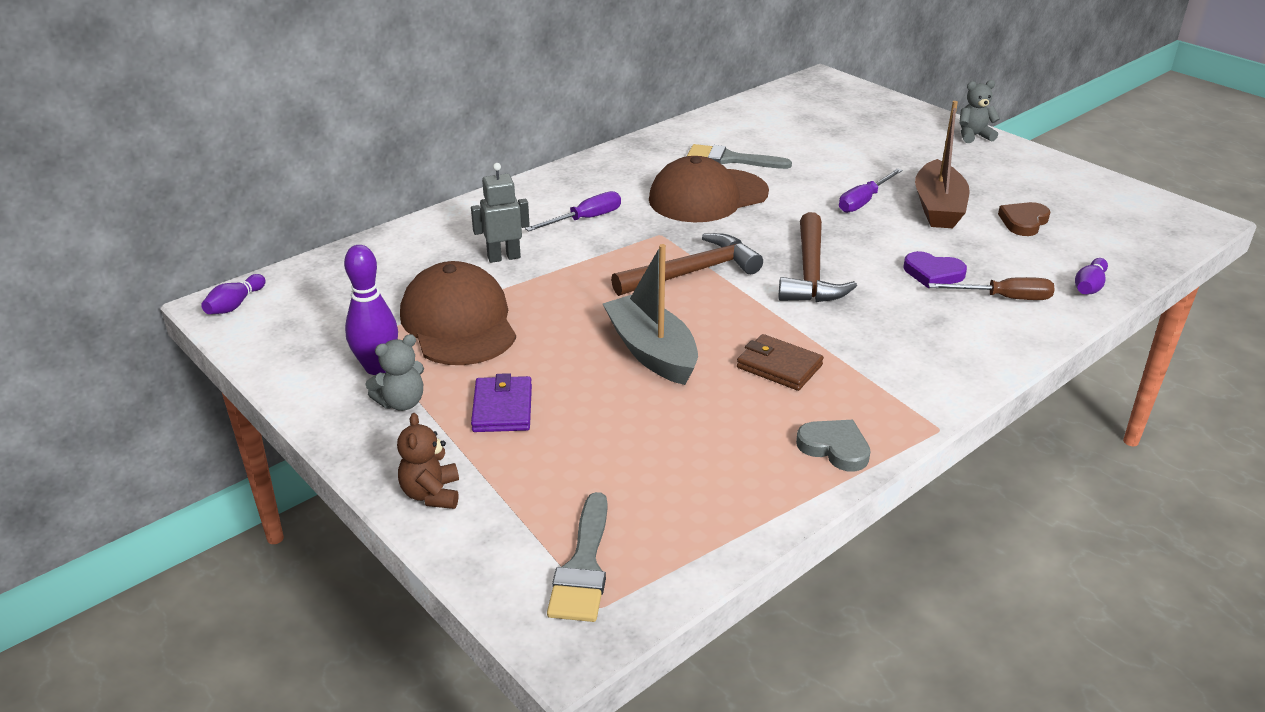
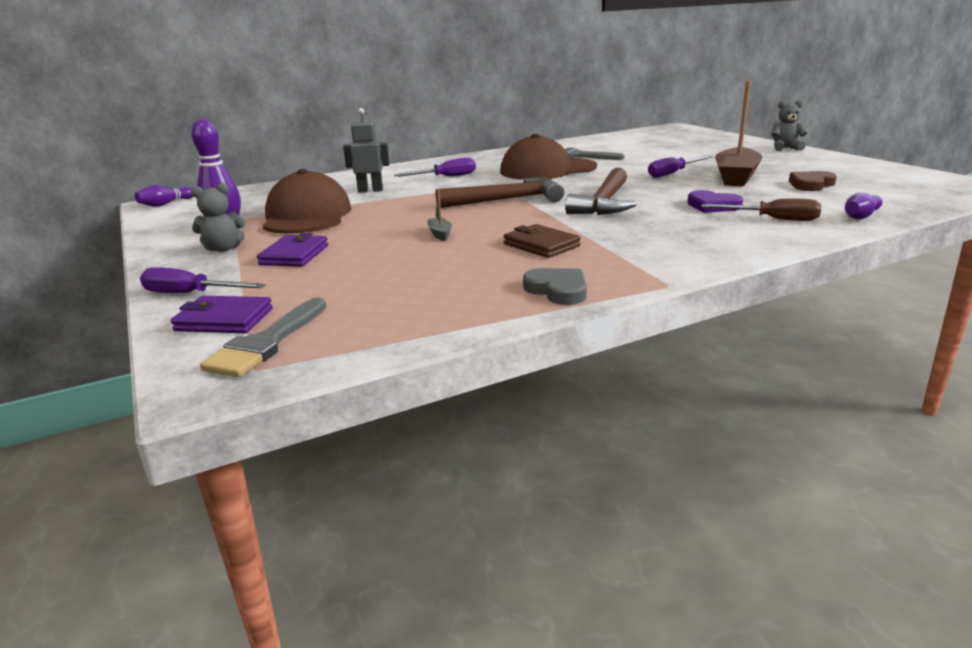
camera: 15 degrees right, 10 degrees down
(431, 494) = (191, 294): brown teddy bear -> purple screwdriver
(507, 535) = (224, 320): none -> purple wallet
(652, 352) = (440, 234): grey boat -> grey boat, size x0.42

